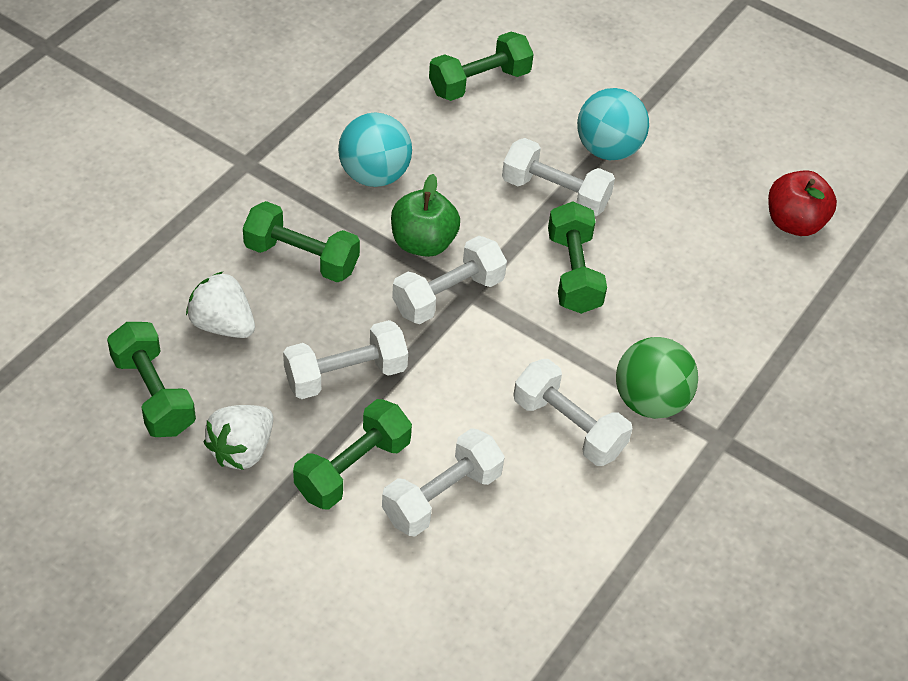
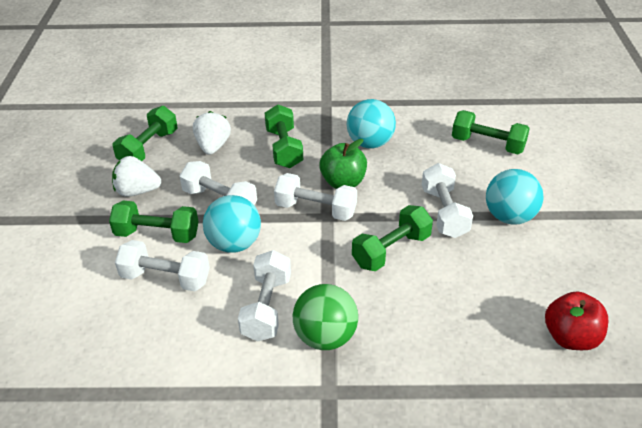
camera: 60 degrees right, 10 degrees down
(439, 402) = (234, 244): none -> turquoise ball

